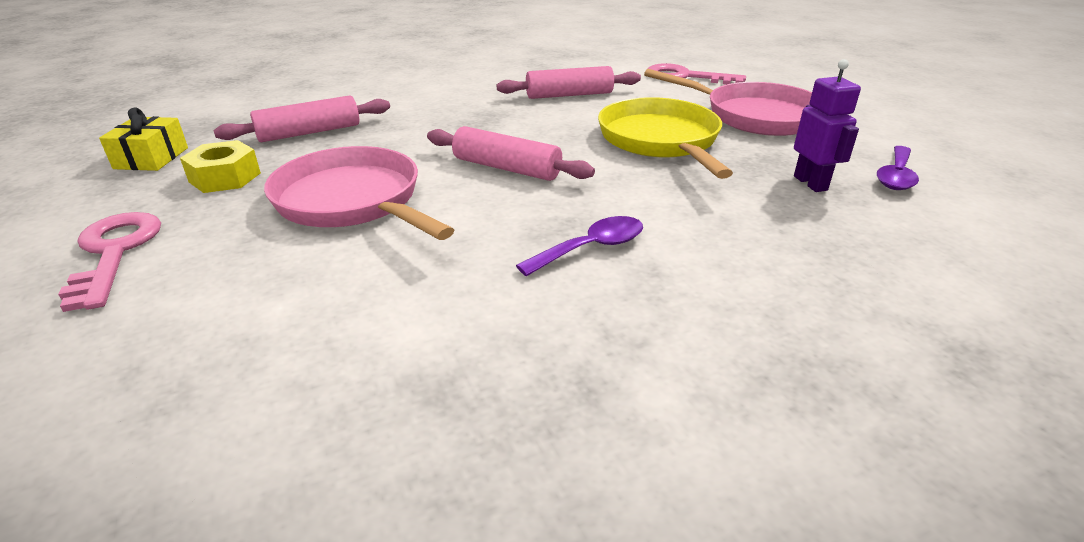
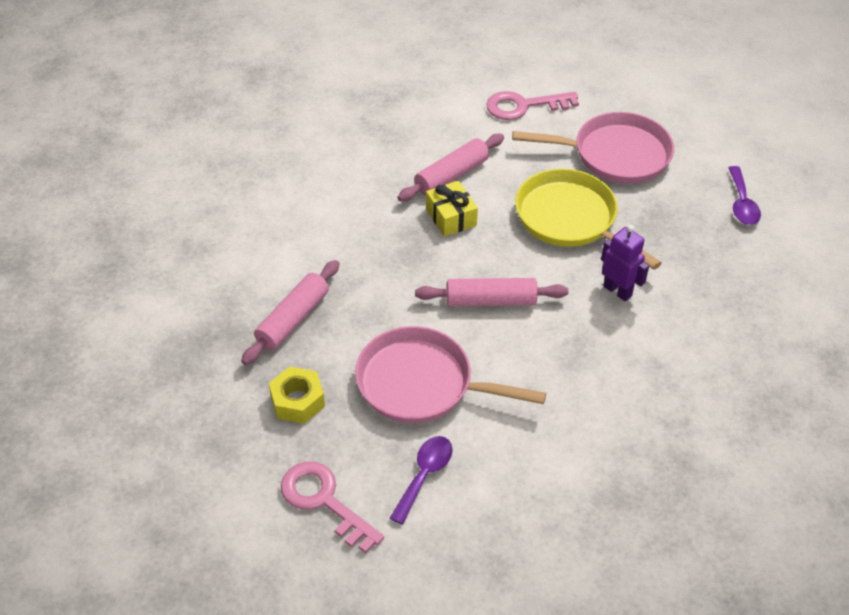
camera: 30 degrees left, 15 degrees up
(151, 158) = (206, 406): yellow gift -> yellow gift (451, 217)
(591, 248) = (610, 360): purple spoon -> purple spoon (424, 475)
(810, 183) = (696, 234): purple robot -> purple robot (617, 291)

